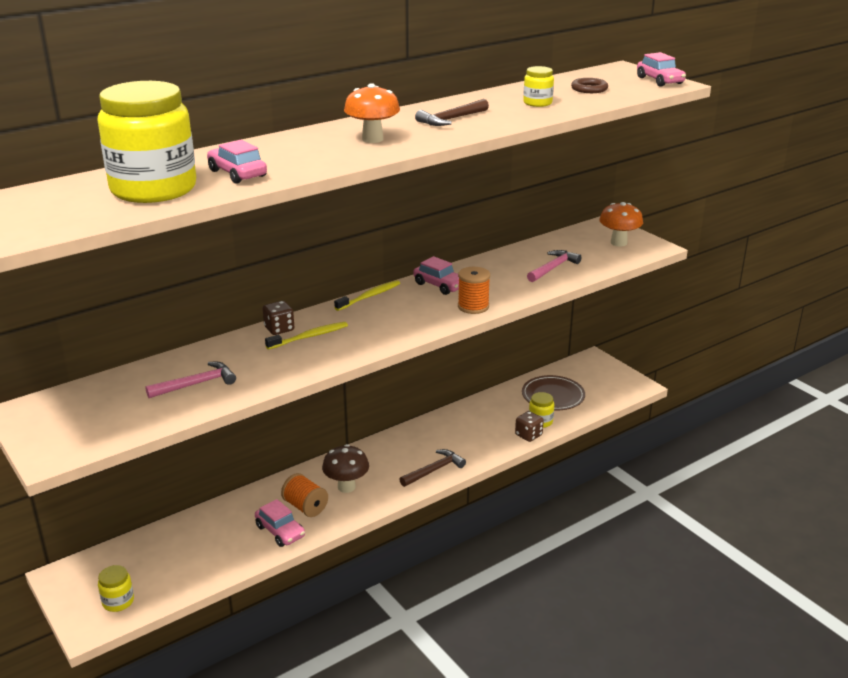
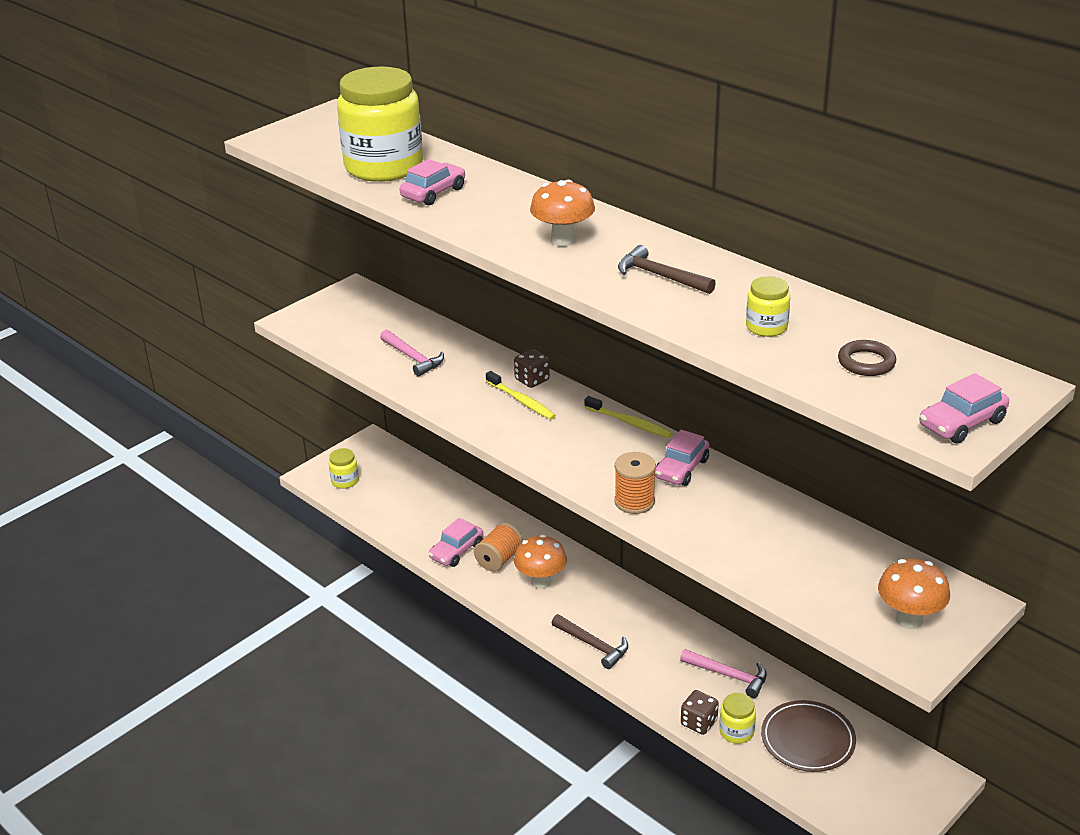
camera: 80 degrees right, 5 degrees up
(346, 487) = (541, 581): brown mushroom -> orange mushroom
(553, 268) = (781, 558): pink hammer -> pink hammer (729, 675)

